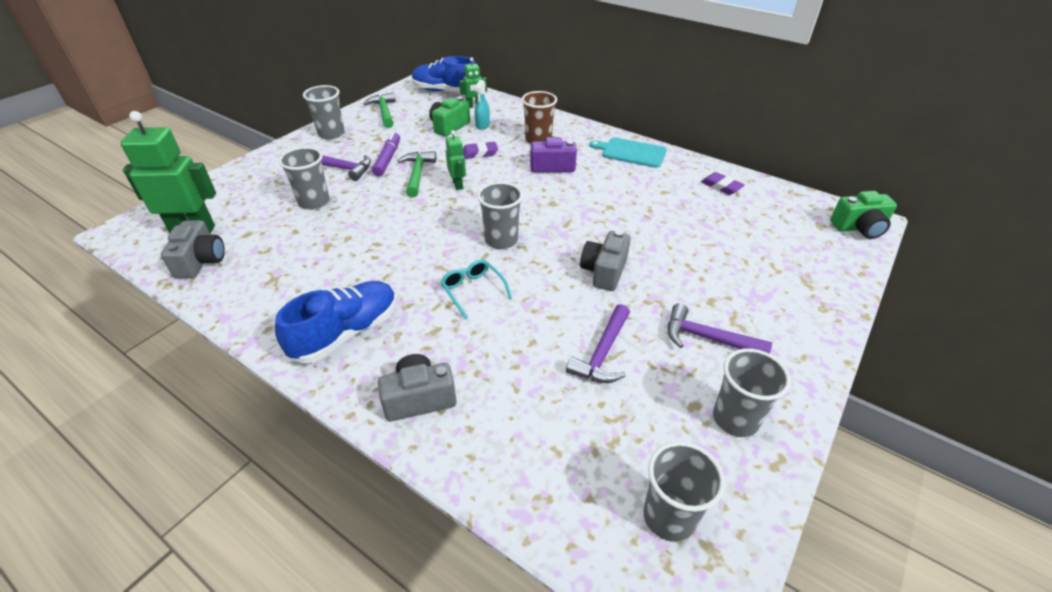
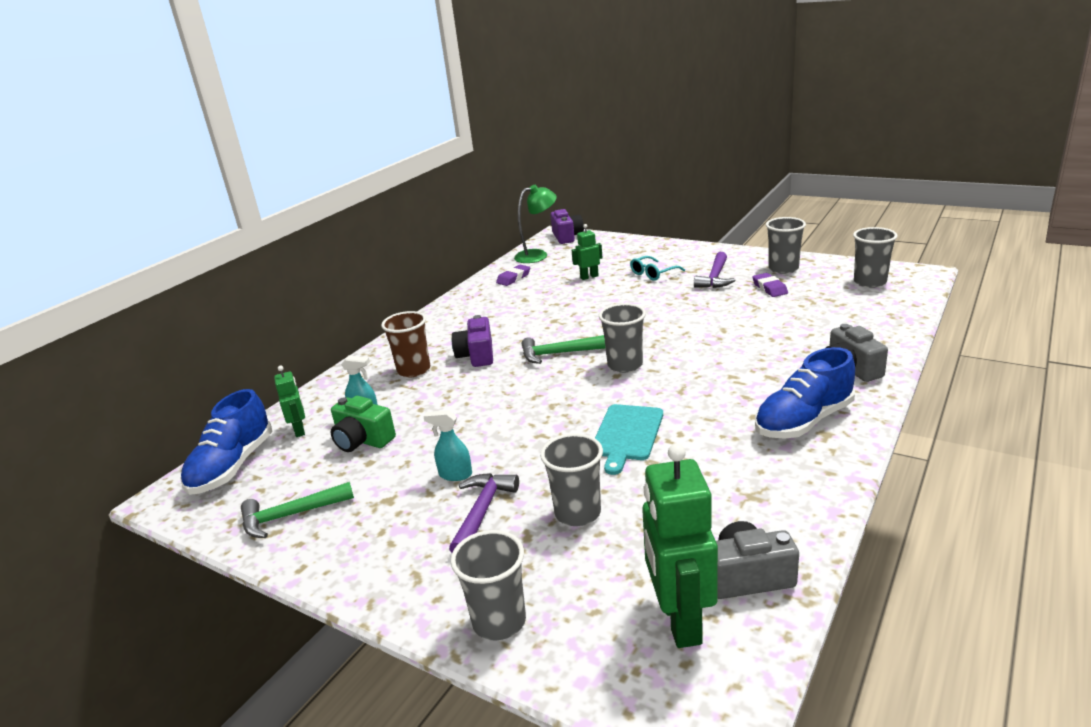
camera: 90 degrees left, 15 degrees down
(331, 134) = (362, 557): grey cup -> grey cup (499, 621)
(346, 333) = (803, 421): blue shoe -> blue shoe turned 75 degrees counterclockwise
(388, 159) = (455, 475): purple marker -> turquoise spray bottle
(417, 174) = (497, 440): green hammer -> green hammer (557, 353)
(458, 184) = (521, 407): green robot -> green robot (589, 277)
(473, 291) = (708, 367): turquoise glasses -> turquoise glasses (653, 273)
(479, 153) = (444, 404): purple eraser -> purple eraser (769, 288)
(602, 353) = (752, 308): purple hammer -> none
(604, 271) = (655, 315): grey camera -> none
(631, 152) = (449, 317): turquoise cutting board -> turquoise cutting board (626, 435)
(790, 204) = (538, 255): none -> green lamp
(859, 228) = (567, 237): green camera -> purple camera

